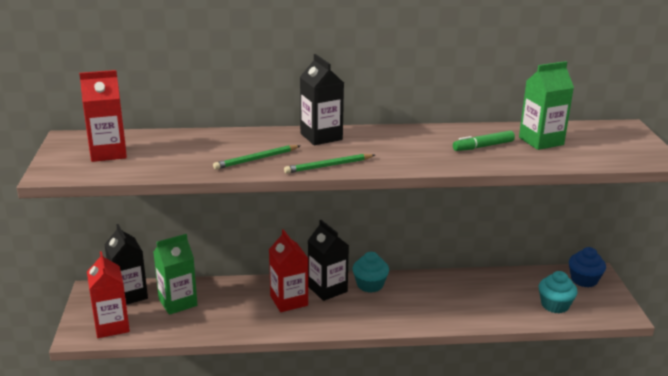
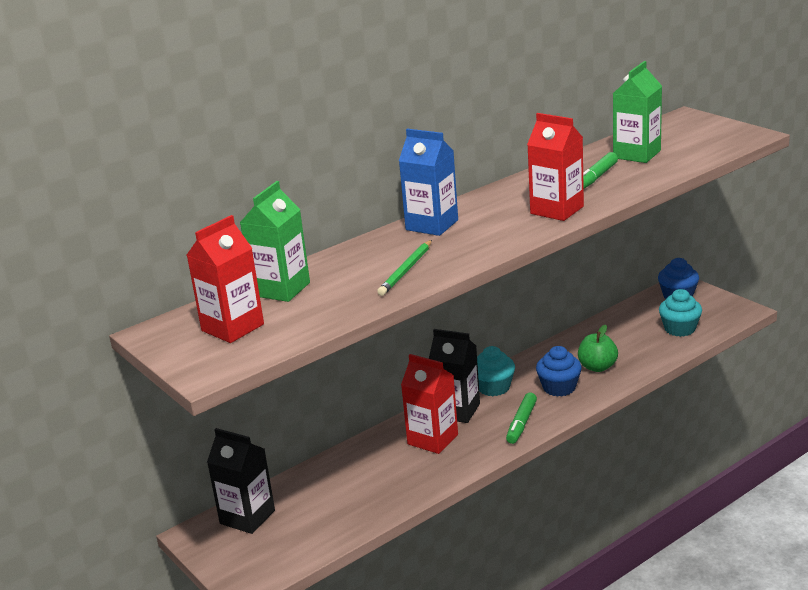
camera: 30 degrees left, 0 degrees up
(112, 326) = (272, 555): red carton -> red carton (557, 210)
(178, 302) = (315, 497): green carton -> green carton (281, 289)
(321, 136) = (432, 225): black carton -> blue carton
(328, 166) = (488, 248): green pencil -> none
(357, 318) = (521, 423): none -> green marker
(413, 306) = (559, 387): none -> blue cupcake
(458, 304) = (597, 367): none -> green apple

